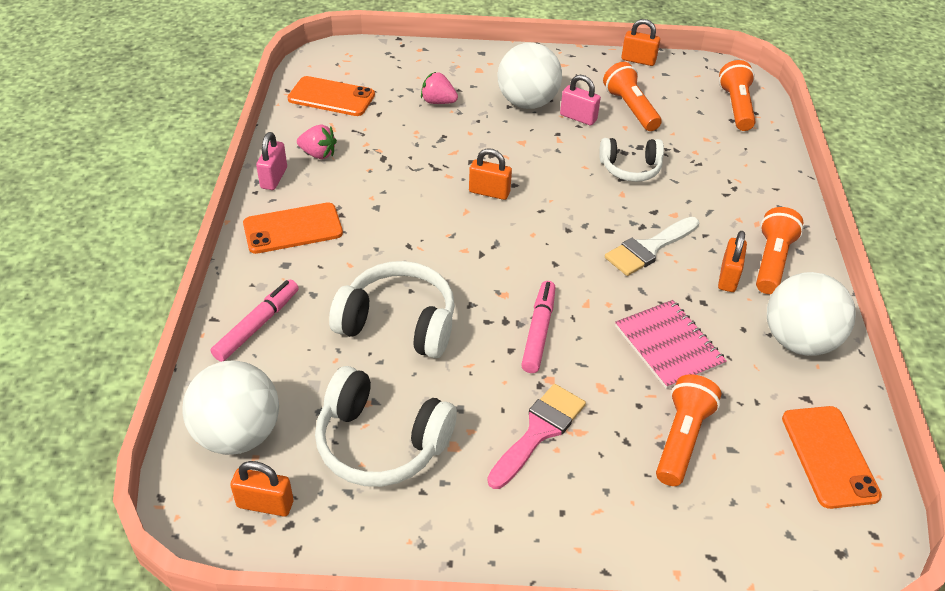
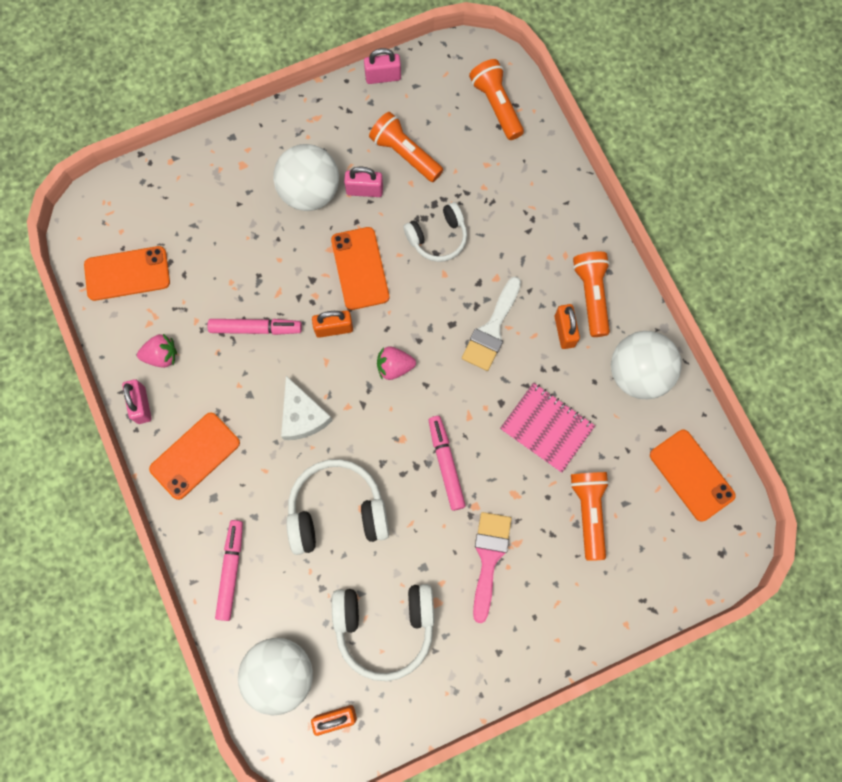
camera: 25 degrees left, 30 degrees up
(415, 239) = (302, 415): none -> white cheese
(416, 167) = (255, 328): none -> pink marker
(438, 102) = (229, 231): pink strawberry -> pink strawberry (394, 367)
(541, 163) = (360, 268): none -> orange phone
(638, 60) = (383, 77): orange padlock -> pink padlock

